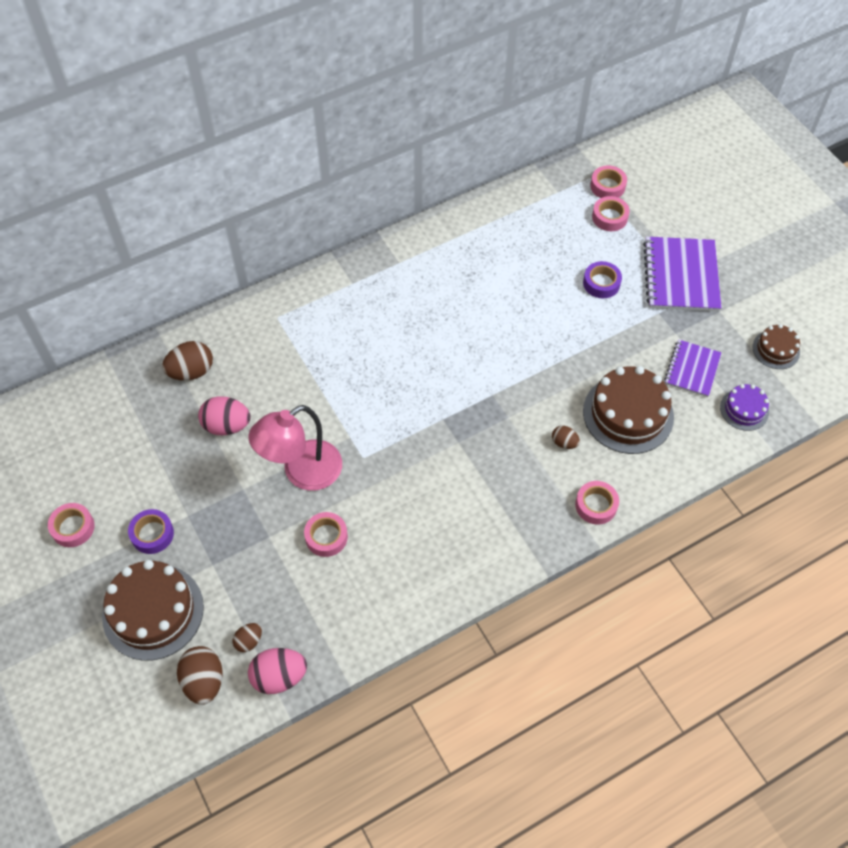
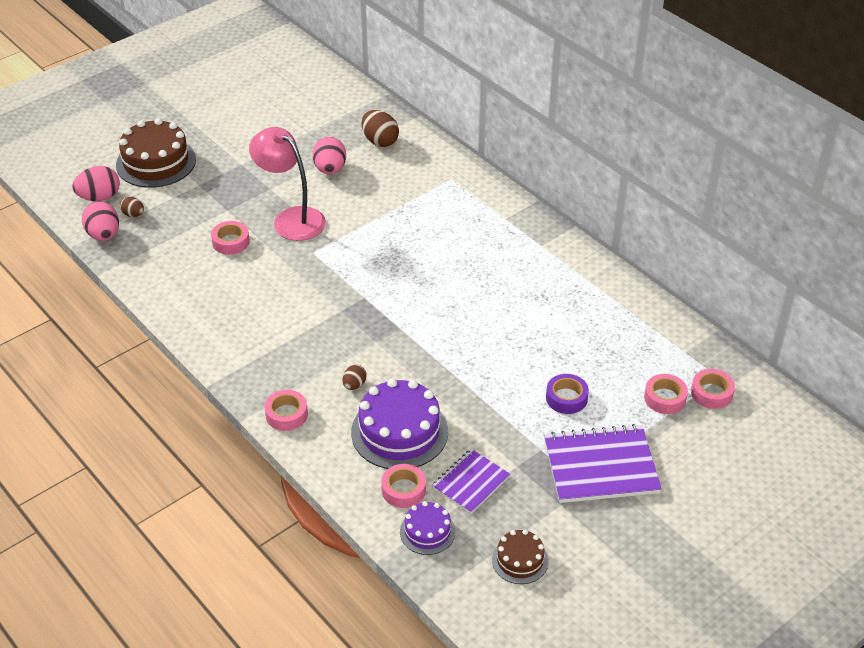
camera: 80 degrees right, 15 degrees down
(73, 527) = (223, 111): pink tape -> pink tape (403, 490)
(152, 534) = (222, 149): purple tape -> none
(204, 681) = (99, 197): brown egg -> pink egg
(628, 414) = (399, 432): brown cake -> purple cake
(692, 369) = (470, 482): purple notebook -> purple notebook turned 60 degrees counterclockwise

